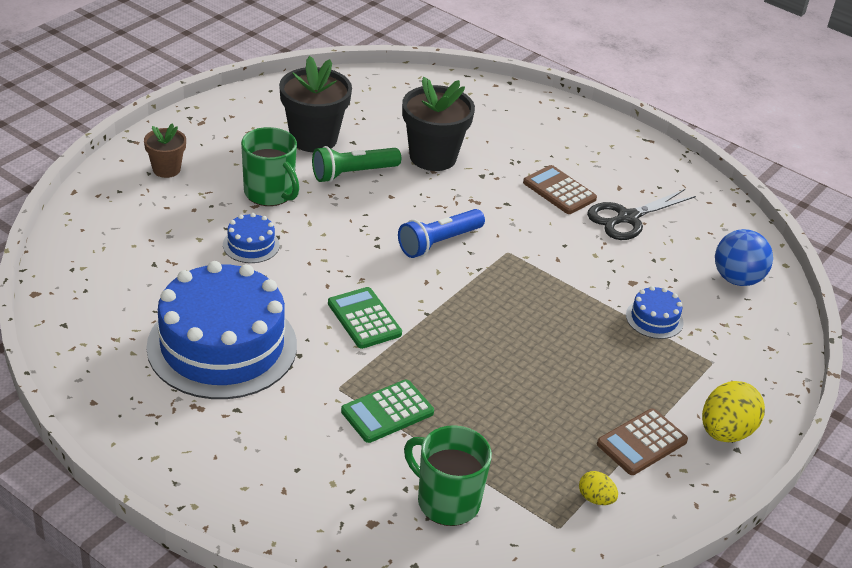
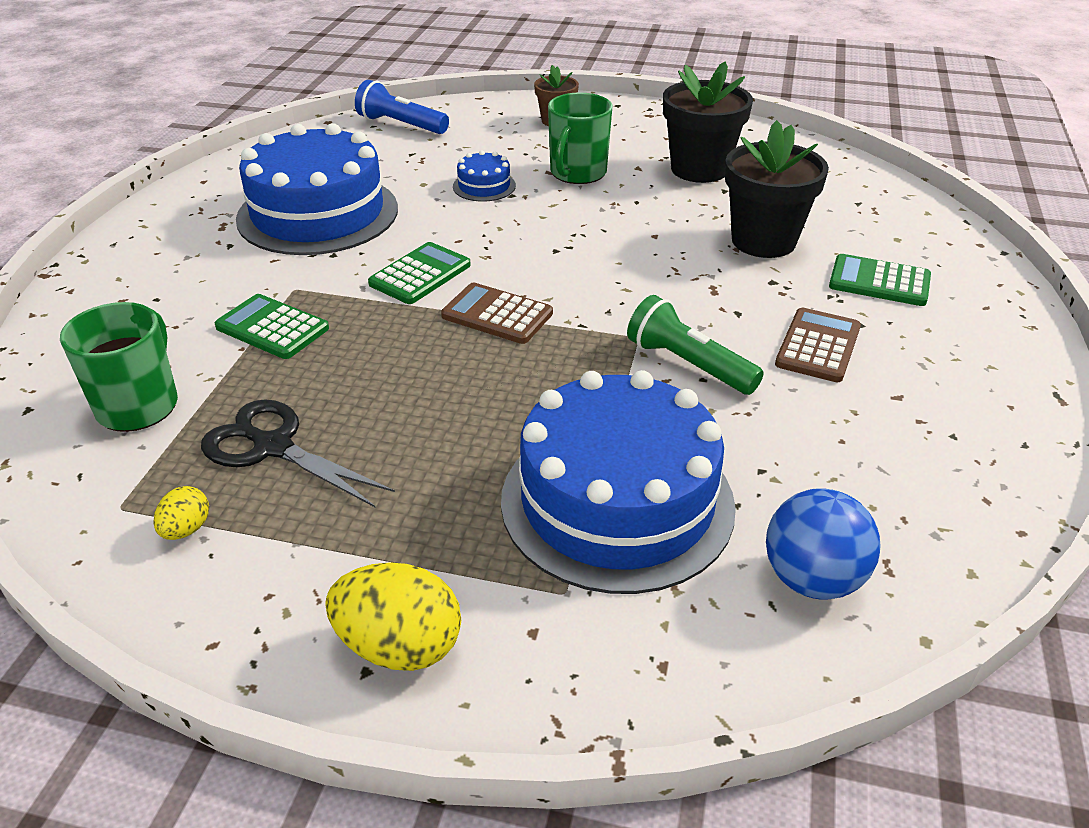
camera: 70 degrees right, 0 degrees up
(353, 173) = (667, 204): green flashlight -> green flashlight (688, 364)
(439, 243) = (602, 286): blue flashlight -> blue flashlight (401, 125)
(510, 138) = (879, 282): none -> green calculator
(627, 218) = (832, 421): black scissors -> black scissors (273, 447)
(642, 443) = (324, 551): brown calculator -> brown calculator (497, 315)
(654, 319) = (617, 502): blue cake -> blue cake, size x2.41

